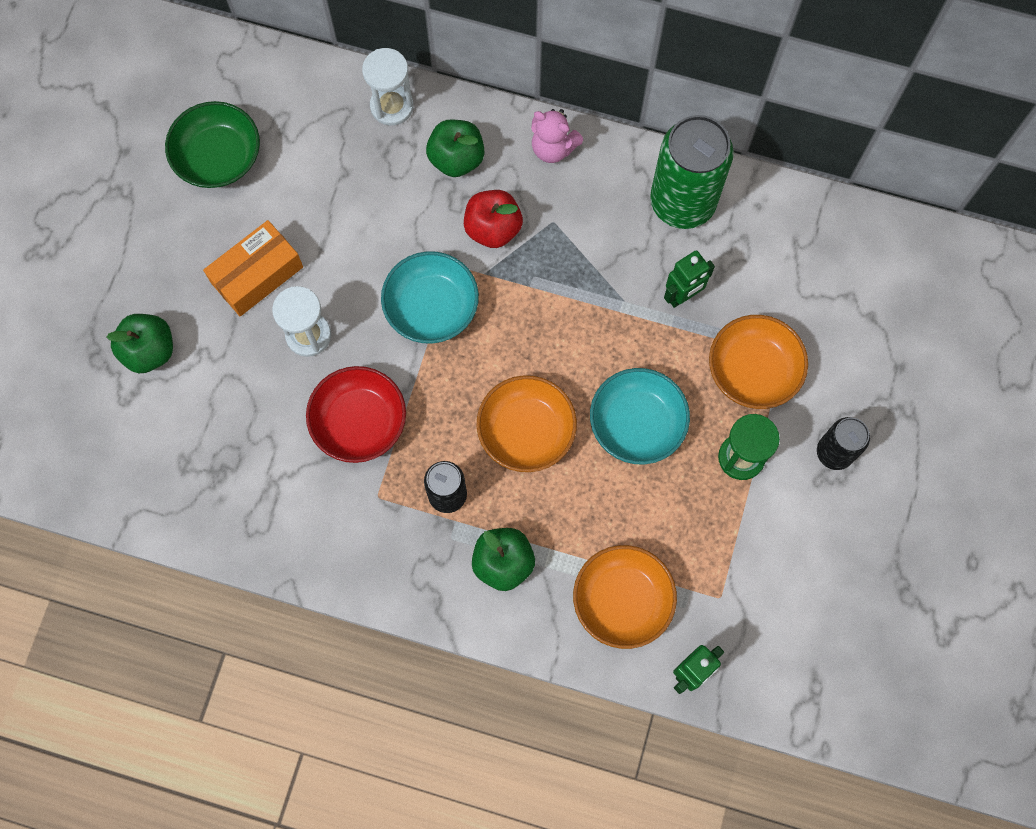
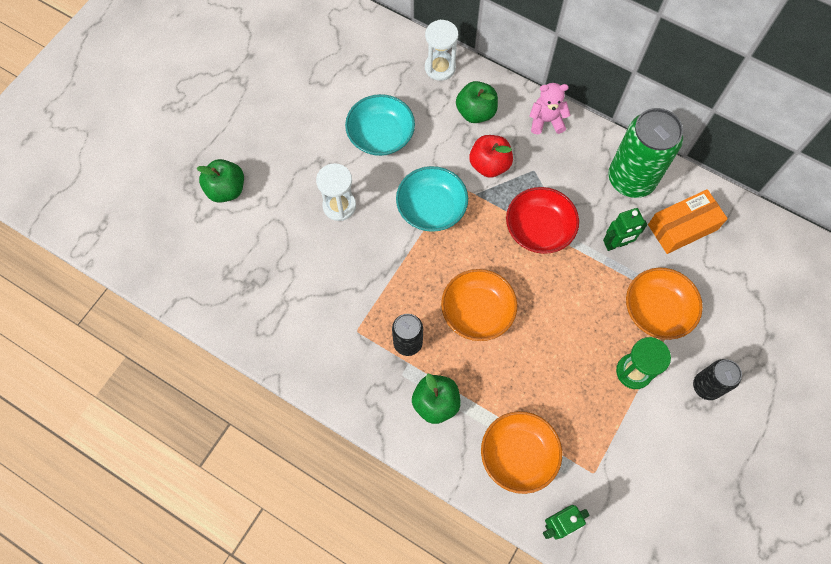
camera: 15 degrees right, 5 degrees down
(218, 157) = (312, 73): green bowl -> none
(257, 275) = (315, 157): orange box -> orange box (682, 227)
(359, 422) = (358, 274): red bowl -> red bowl (539, 229)
(553, 148) = (546, 121): pink teddy bear -> pink teddy bear turned 135 degrees clockwise
(637, 423) = (561, 327): turquoise bowl -> turquoise bowl (381, 135)

